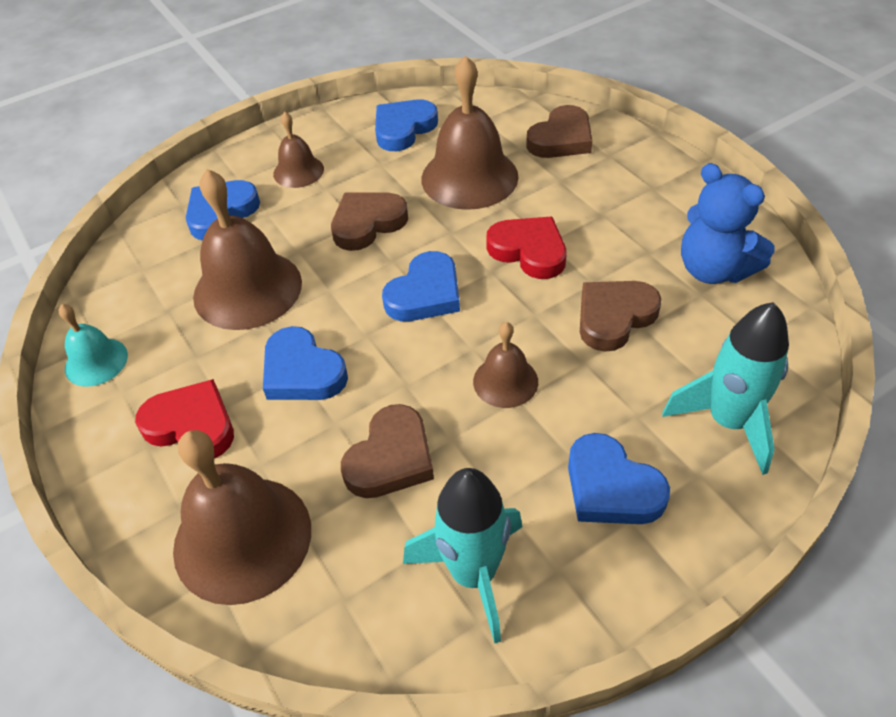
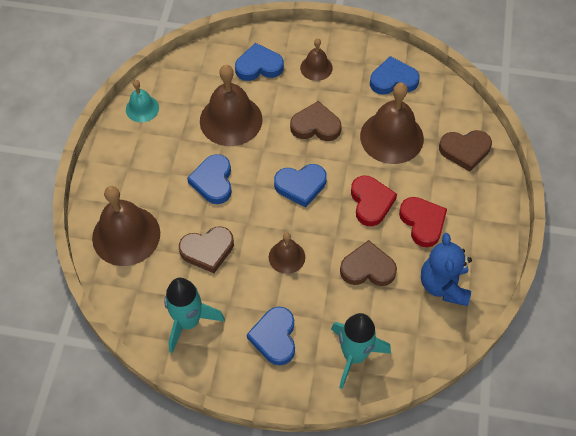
camera: 40 degrees right, 10 degrees up
(191, 425) = (151, 170): red heart -> red heart (422, 222)

